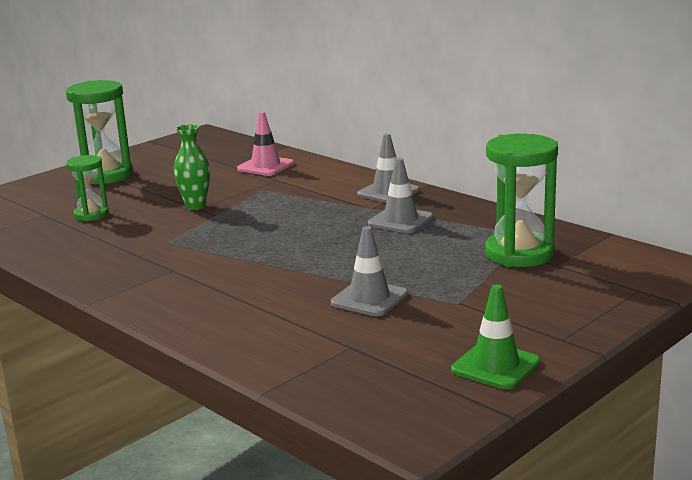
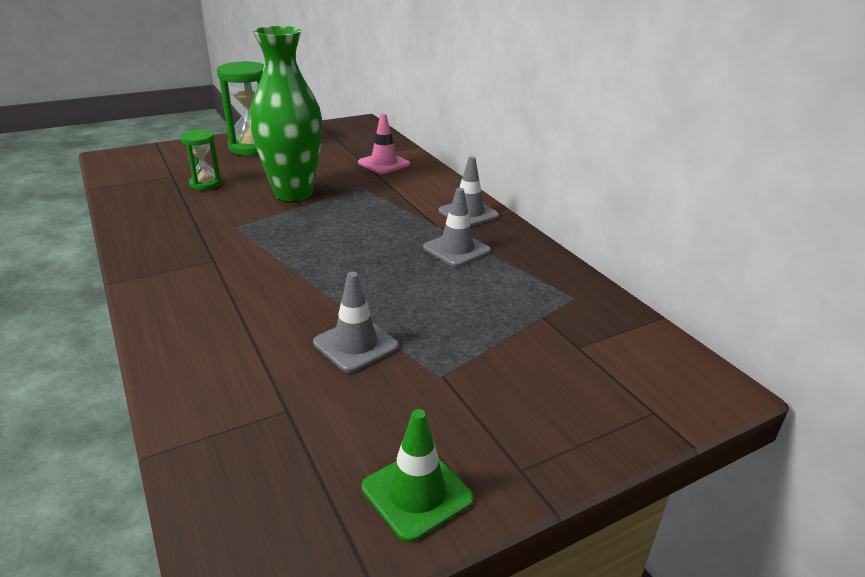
camera: 15 degrees right, 10 degrees up
(195, 206) = (293, 193): green vase -> green vase, size x2.05
(519, 254) = (547, 321): green hourglass -> none

